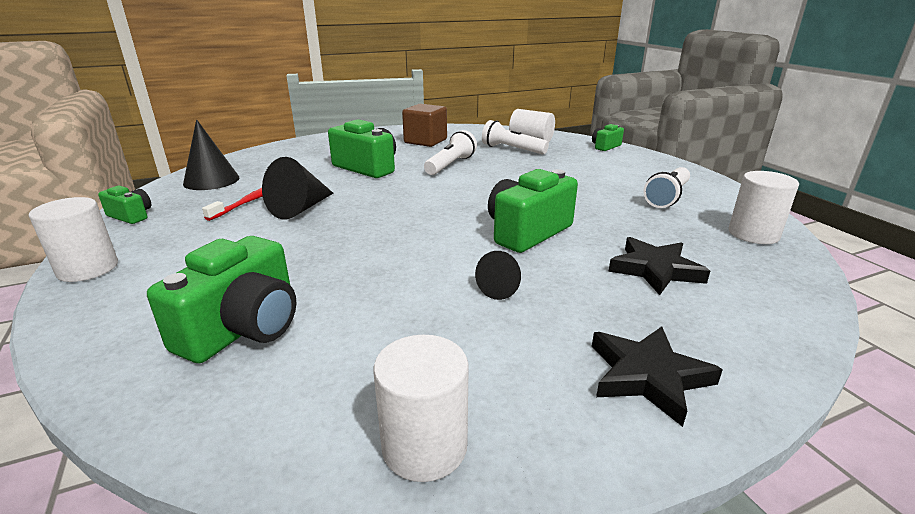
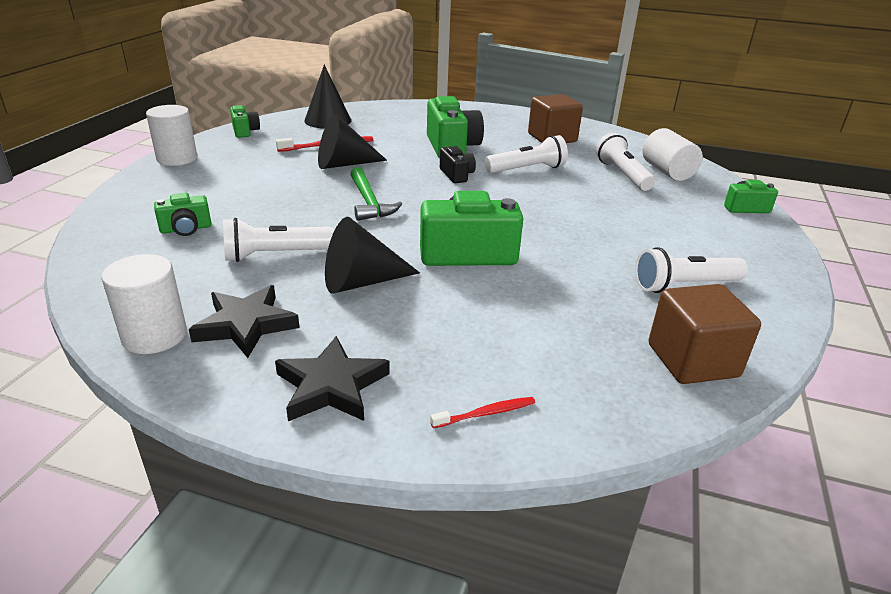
camera: 40 degrees right, 5 degrees up
(243, 328) = (186, 229): green camera -> green camera, size x0.53
(383, 228) = (369, 202): none -> green hammer
(388, 304) = (275, 255): none -> white flashlight
(410, 185) = (457, 175): none -> black camera
(502, 288) = (361, 282): black cone -> black cone, size x1.68
(655, 270) = (507, 333): black star -> black star (246, 325)
(753, 234) = (692, 360): white cylinder -> brown cube
(753, 326) = (486, 413): none -> red toothbrush

